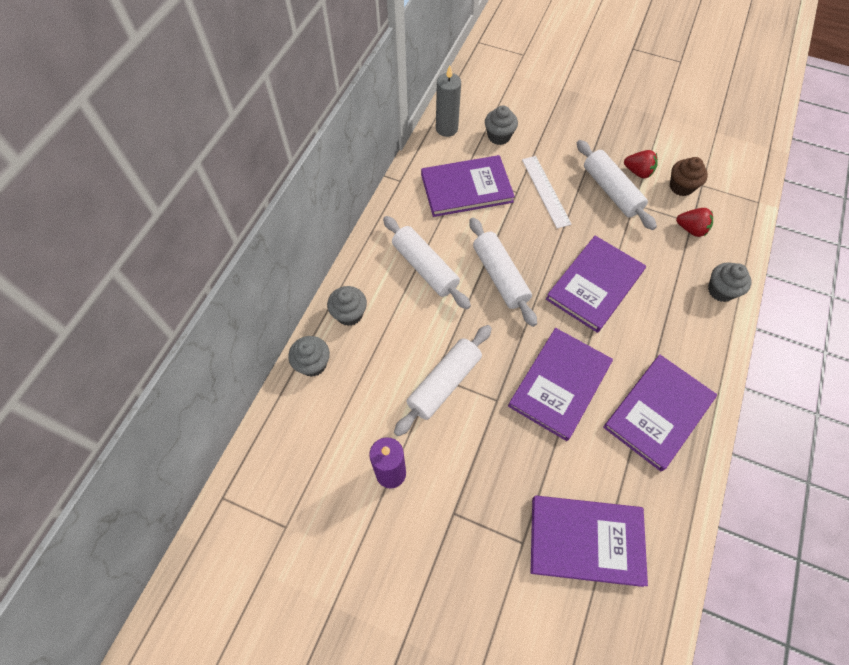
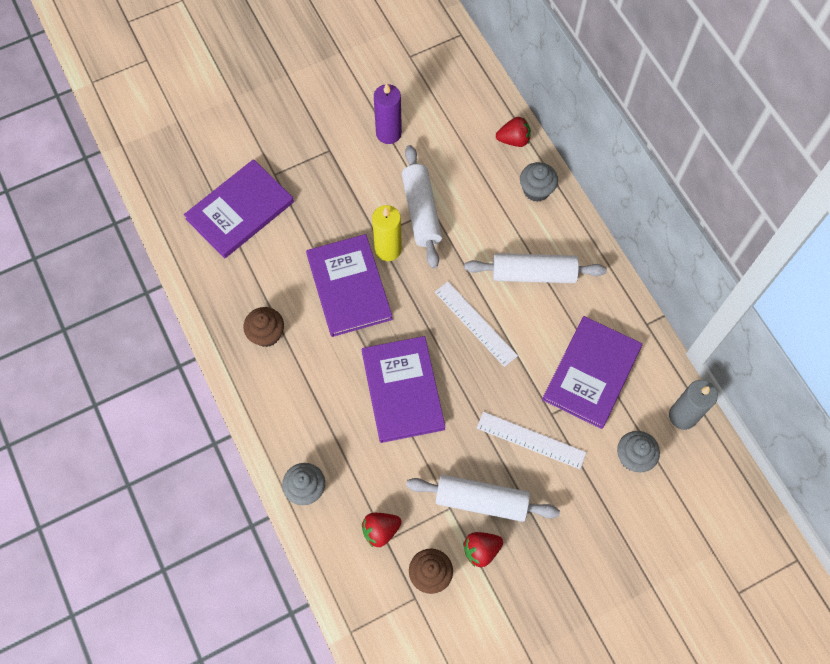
camera: 130 degrees right, 5 degrees up
(313, 364) = (513, 140): grey cupcake -> red strawberry
(500, 276) = (475, 323): white rolling pin -> white ruler
(501, 381) = (388, 249): none -> yellow candle
(658, 412) = (266, 334): purple book -> brown cupcake

